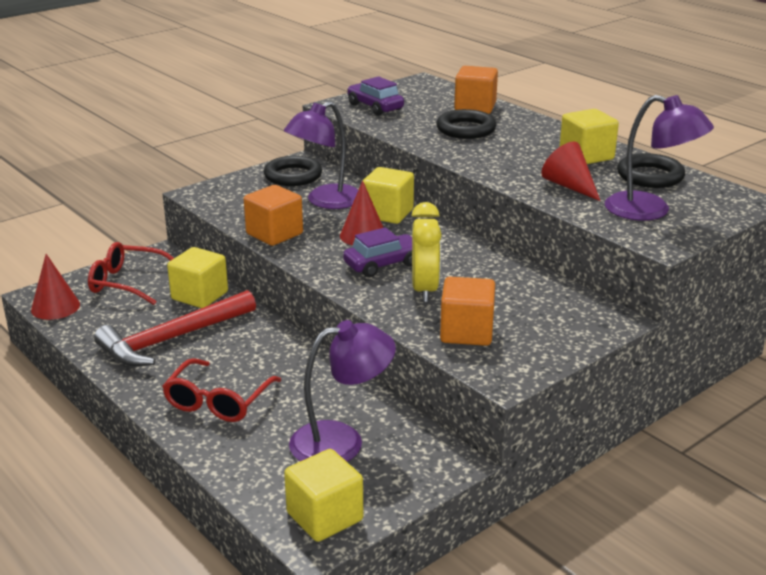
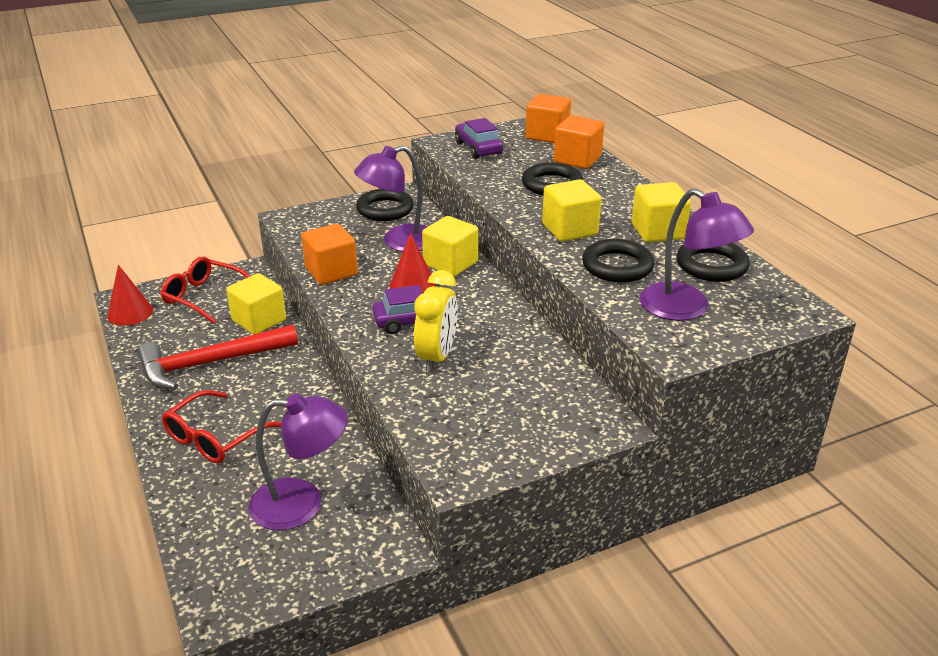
camera: 15 degrees right, 5 degrees up
(324, 516) = (242, 585): yellow cube -> yellow cube (569, 229)
(466, 332) = (450, 413): orange cube -> orange cube (547, 135)
(569, 186) = (617, 266): red cone -> black ring

